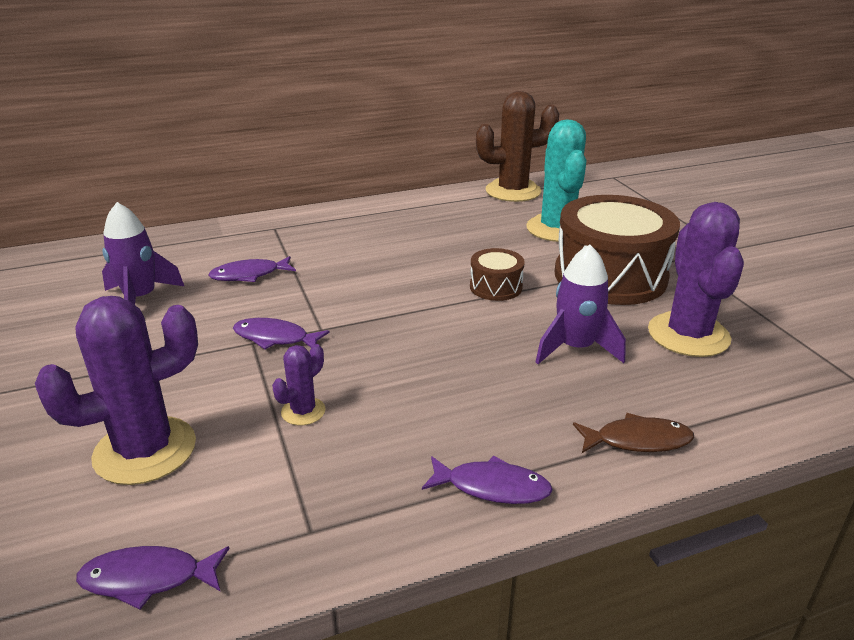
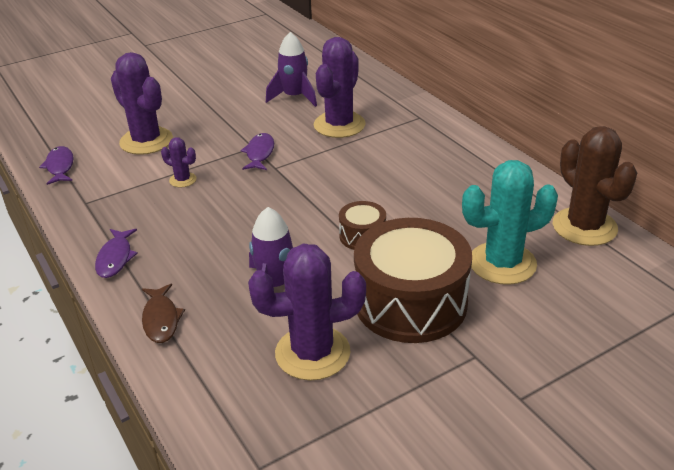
camera: 80 degrees right, 5 degrees up
(249, 275) = (339, 125): purple fish -> purple cactus

